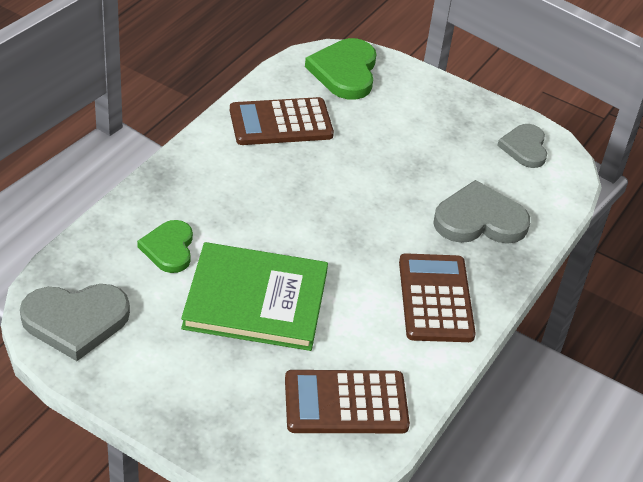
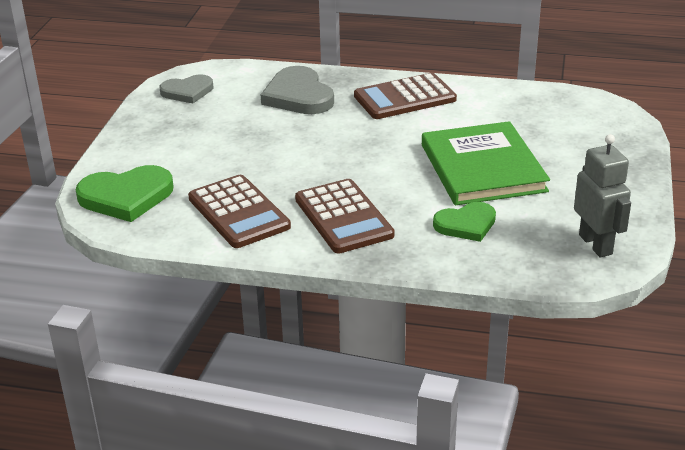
camera: 105 degrees left, 10 degrees down
(75, 321) = (596, 244): grey heart -> grey robot
(346, 403) = (541, 111): brown calculator -> brown calculator (343, 217)

